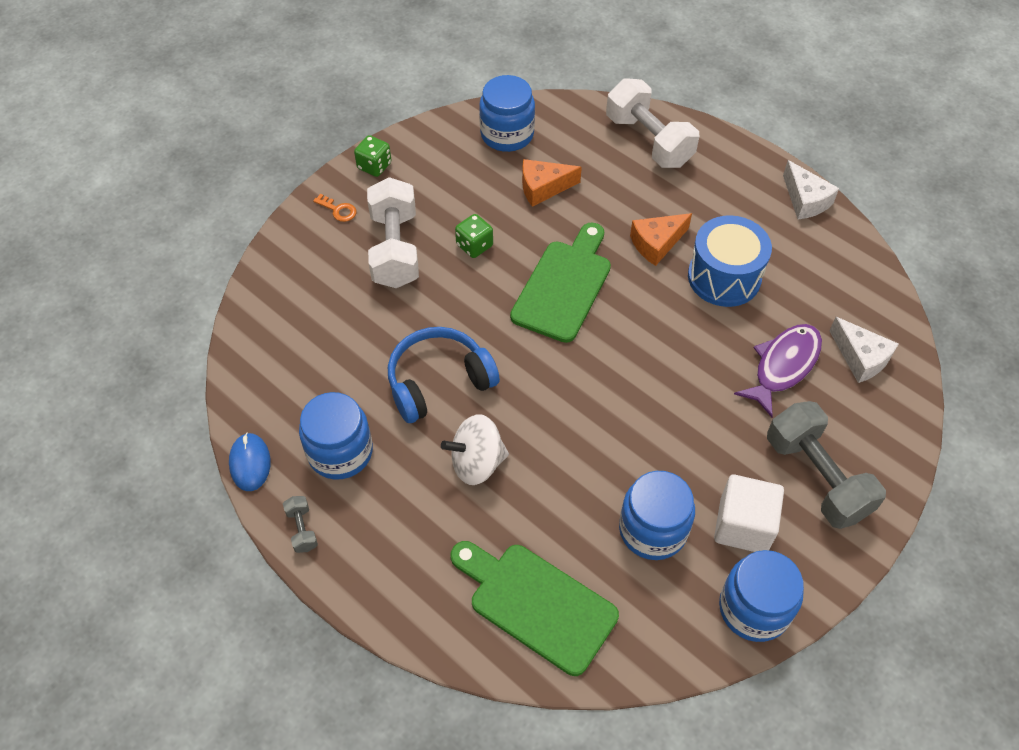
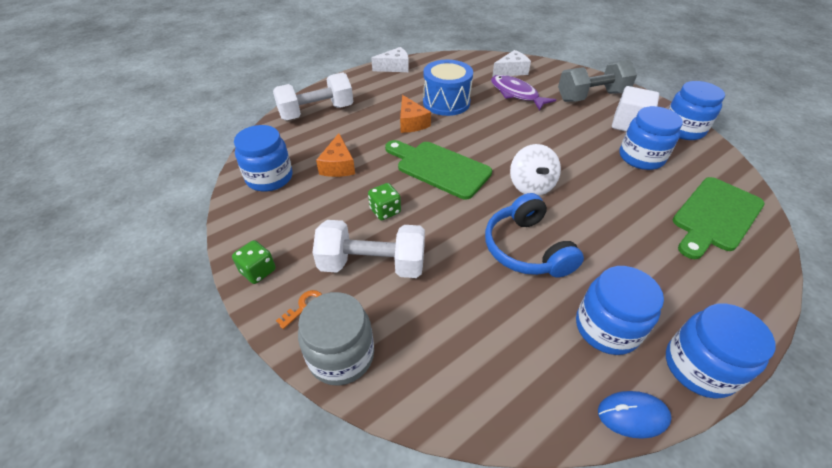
camera: 80 degrees left, 10 degrees down
(292, 247) = (341, 355): none -> grey jar
(302, 529) = (699, 367): grey dumbbell -> blue jar
(477, 463) = (604, 234): white spinning top -> white spinning top (531, 186)

